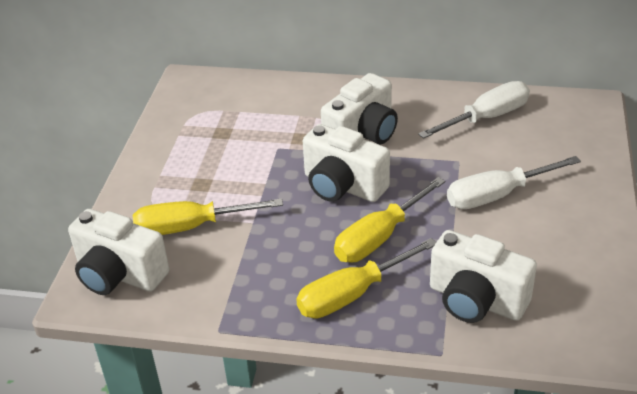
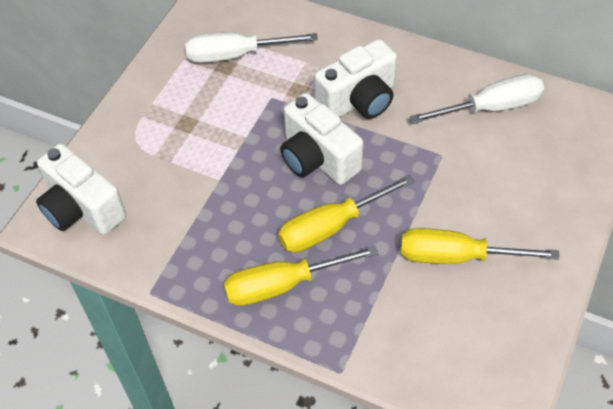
camera: 15 degrees right, 15 degrees up
(191, 227) = (162, 171): yellow screwdriver -> yellow screwdriver (457, 256)
(476, 300) = (395, 322): white camera -> none
(497, 195) = (464, 206): white screwdriver -> white screwdriver (236, 55)

